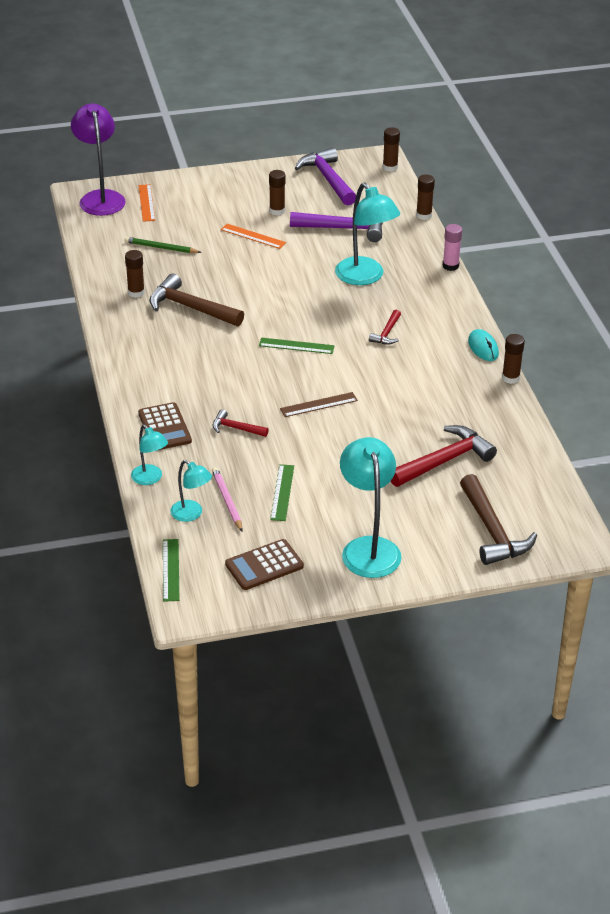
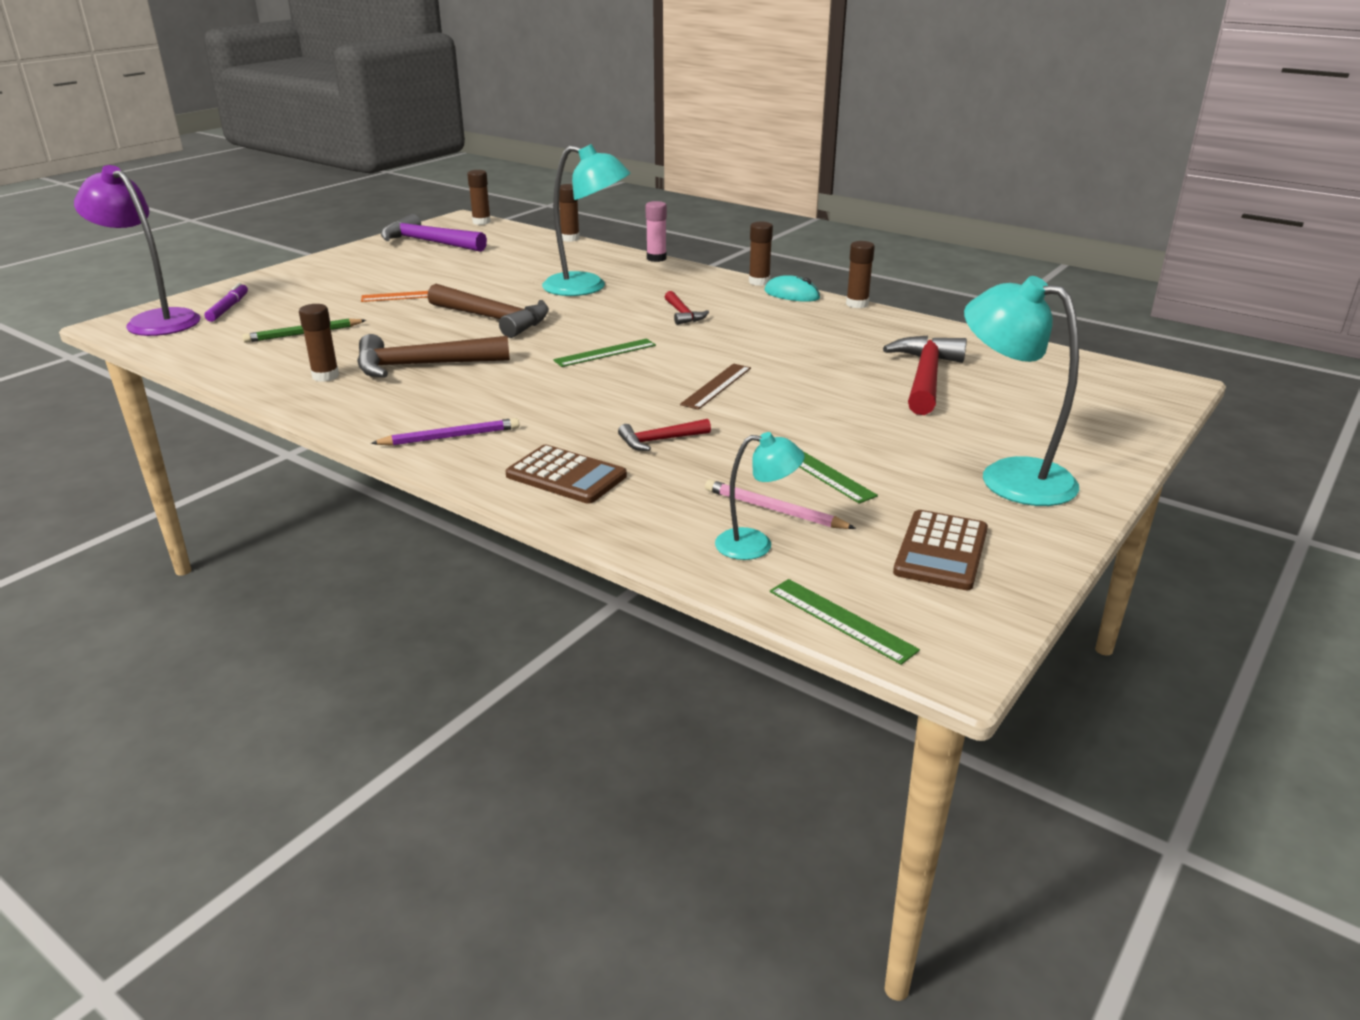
camera: 40 degrees left, 10 degrees down
(144, 372) = (450, 437): none -> purple pencil
(146, 203) = (228, 308): orange ruler -> purple marker
(150, 479) = (635, 534): turquoise lamp -> none
(277, 211) = (407, 273): brown glue stick -> brown glue stick (759, 282)
(344, 228) = (504, 265): purple hammer -> none
(492, 531) = (1081, 408): brown hammer -> brown hammer (494, 319)

